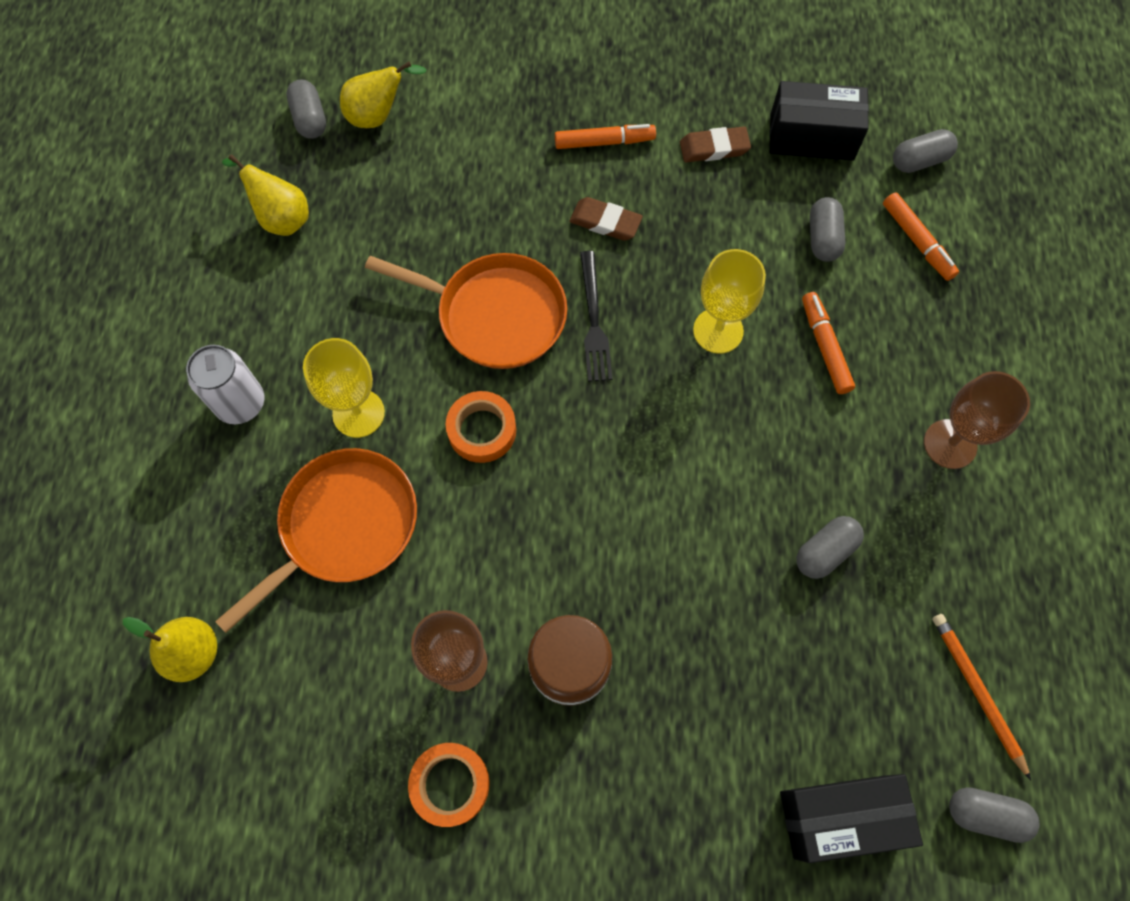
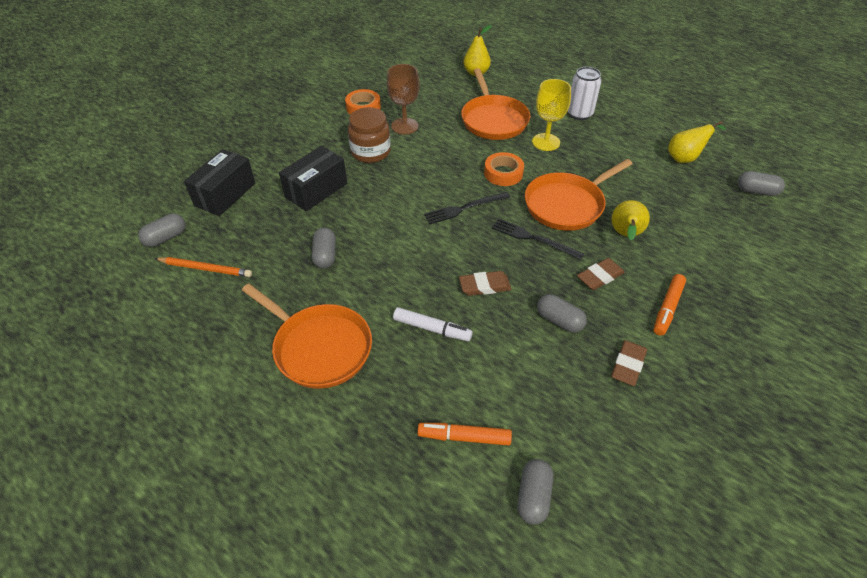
camera: 125 degrees right, 20 degrees down
(378, 116) = (745, 217): yellow pear -> yellow pear (625, 235)
(598, 436) = (464, 208): none -> black fork
(718, 331) = (484, 286): yellow goblet -> brown eraser
(811, 137) = (603, 433): black box -> black box (316, 190)
(823, 238) = (509, 380): grey capsule -> grey capsule (559, 320)
(824, 347) = (432, 329): orange marker -> white marker
(950, 444) = (319, 347): brown goblet -> orange pan

